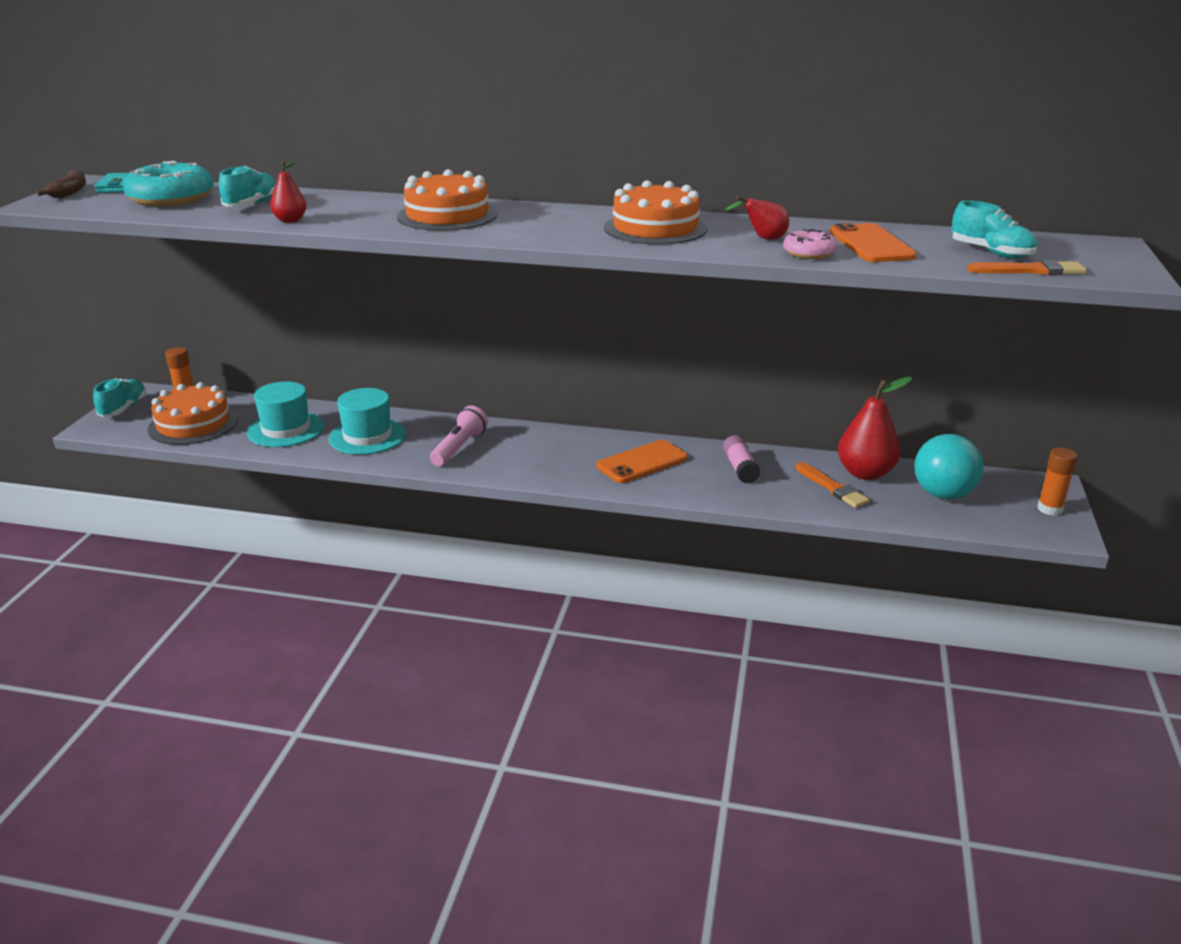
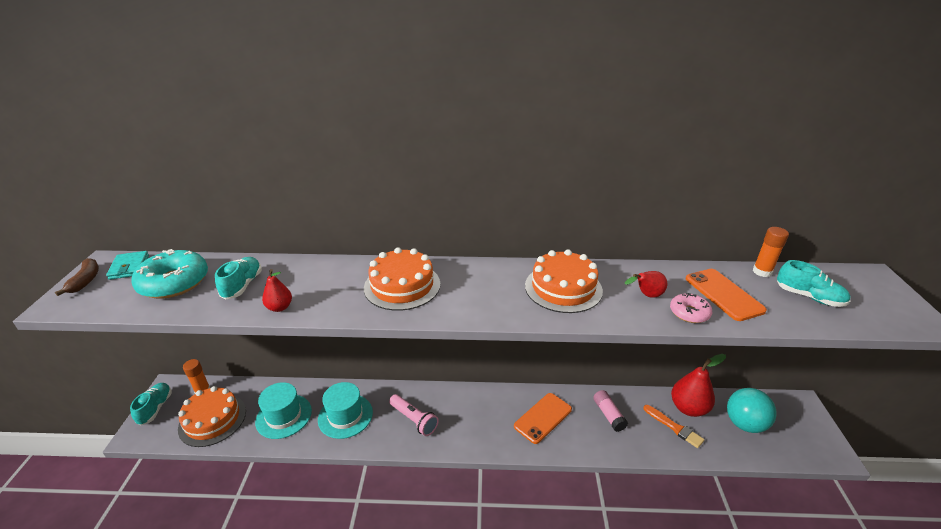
camera: 10 degrees left, 5 degrees up
(459, 448) = (414, 420): pink flashlight -> pink flashlight turned 120 degrees clockwise
(1030, 270) = (851, 320): orange brush -> none
(1050, 509) = (813, 429): orange glue stick -> orange glue stick (762, 272)

